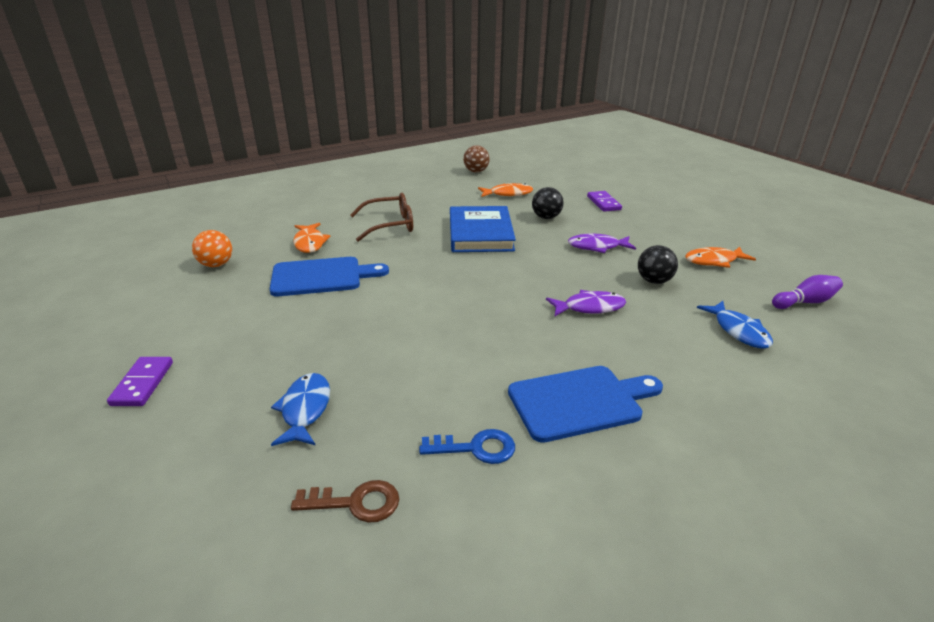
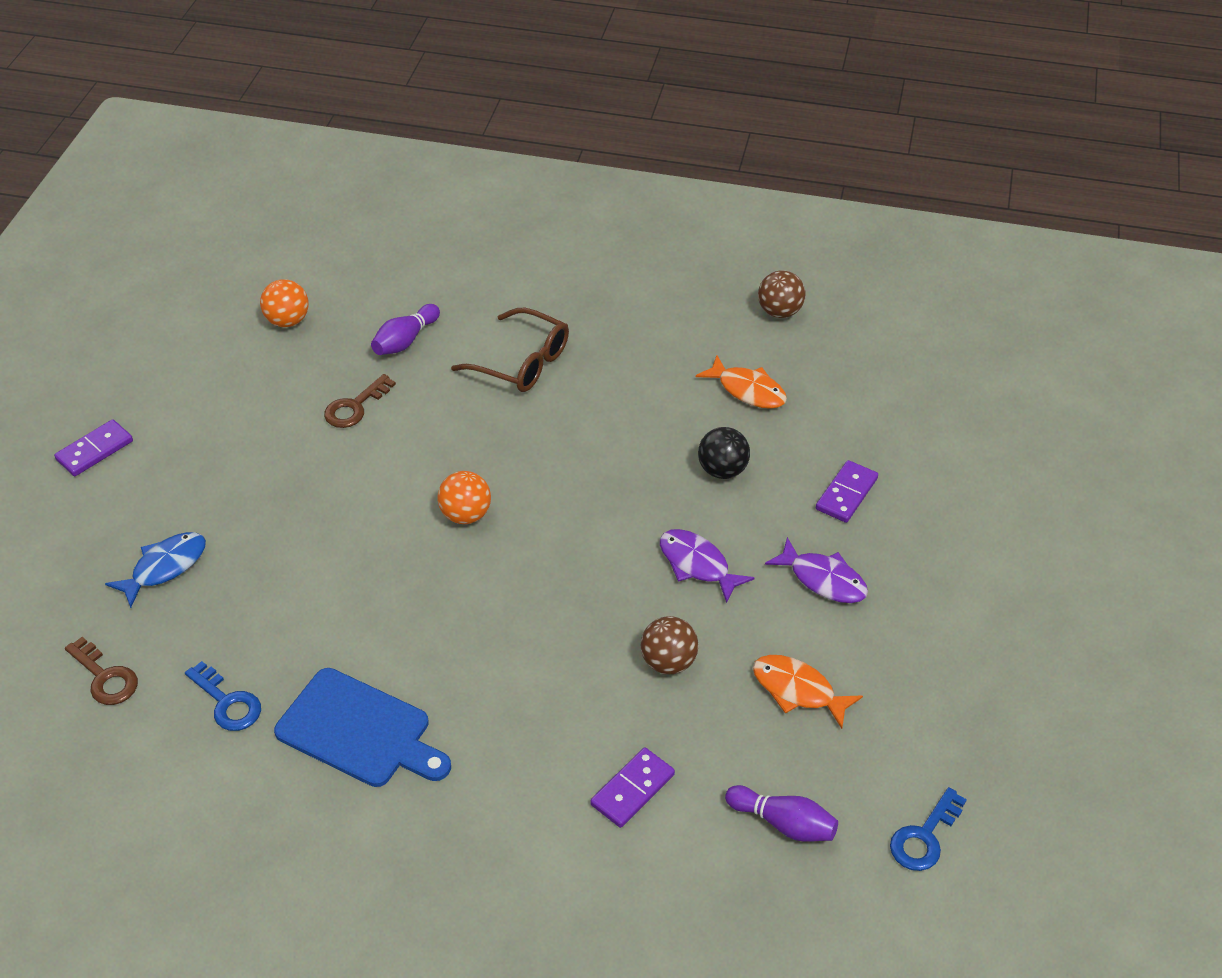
camera: 45 degrees right, 15 degrees up
(310, 243) = (405, 340): orange fish -> purple bowling pin
(321, 277) = (355, 407): blue cutting board -> brown key
(462, 284) = (466, 514): none -> orange ball
(480, 233) = (599, 446): blue book -> none
(589, 307) = (538, 642): purple fish -> purple fish (823, 579)
(654, 281) = (668, 662): black ball -> brown ball
(738, 331) = (632, 789): blue fish -> purple domino
(844, 275) = (924, 837): none -> blue key

